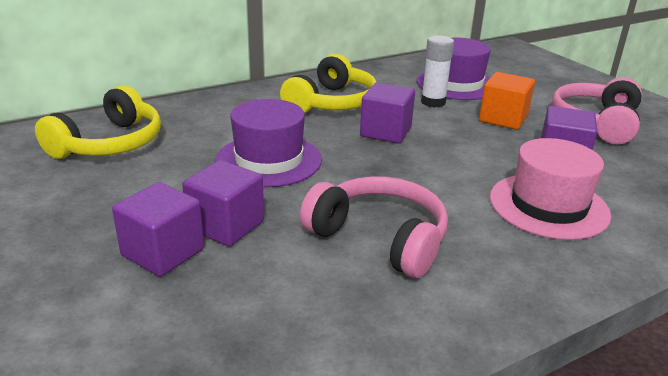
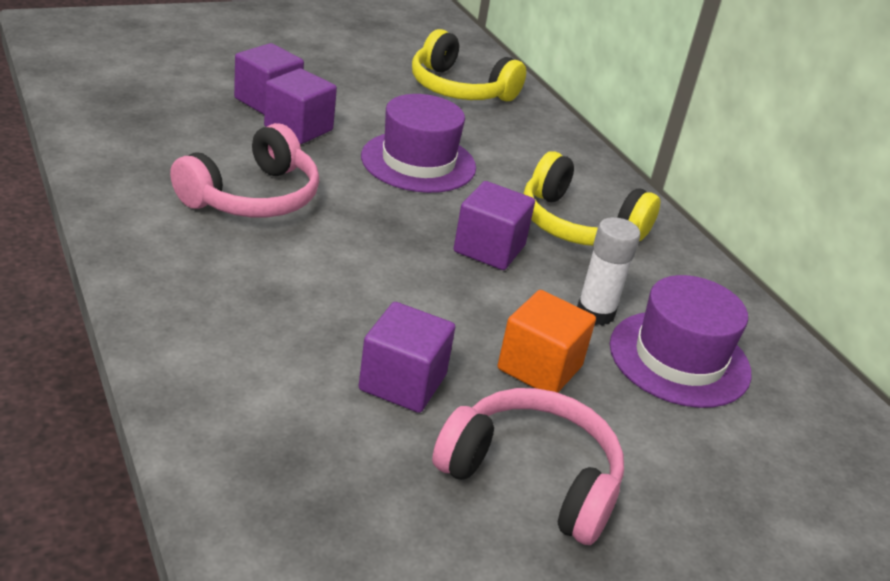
camera: 90 degrees right, 5 degrees up
(548, 206) = (280, 323): pink hat -> none

